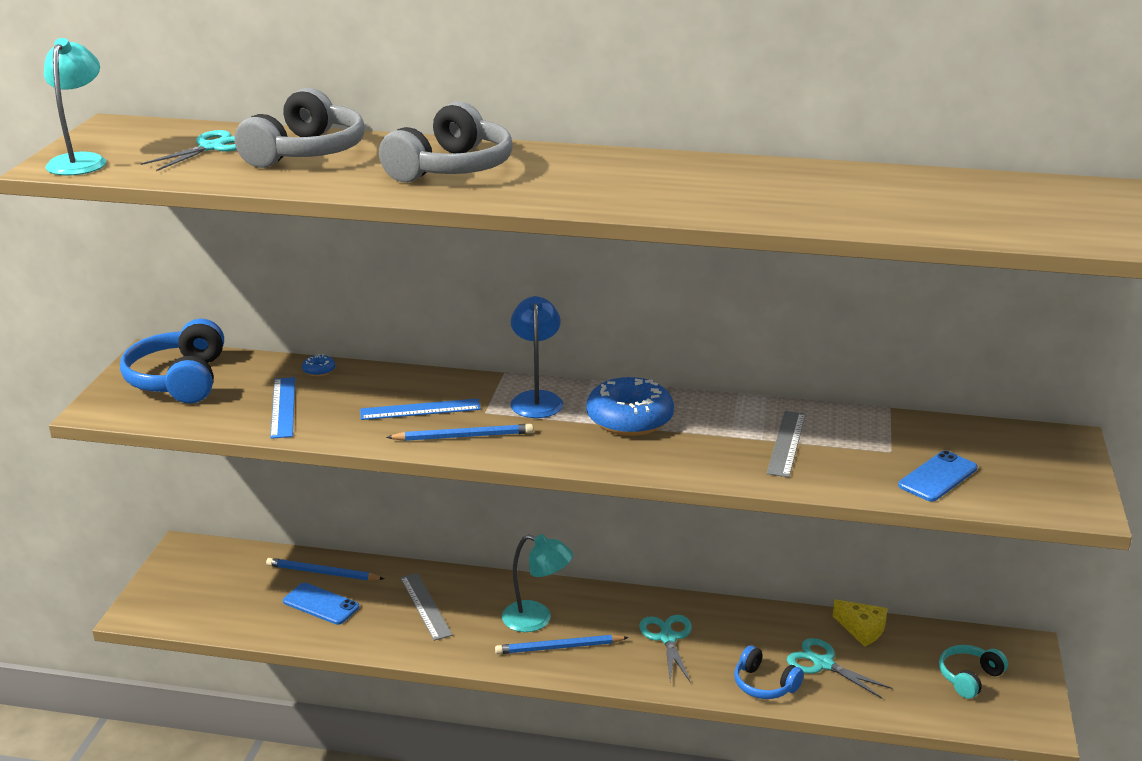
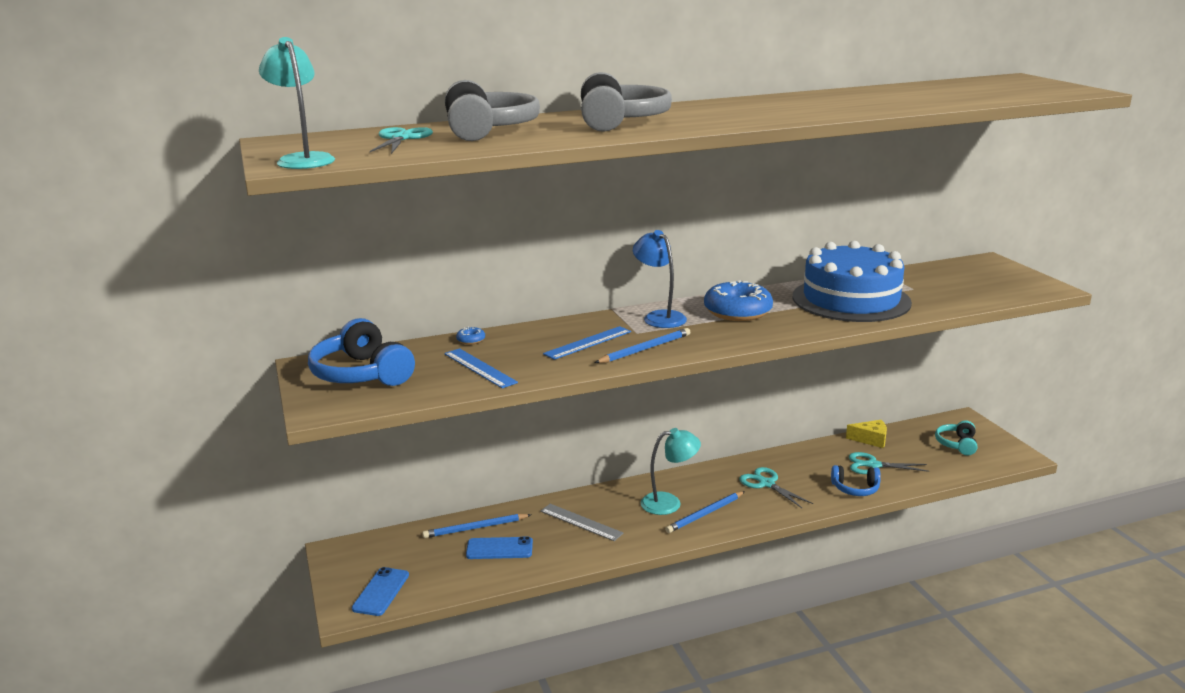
camera: 30 degrees left, 5 degrees down
(786, 443) = (851, 299): grey ruler -> blue cake
(938, 477) = (957, 293): blue phone -> blue phone (381, 592)

